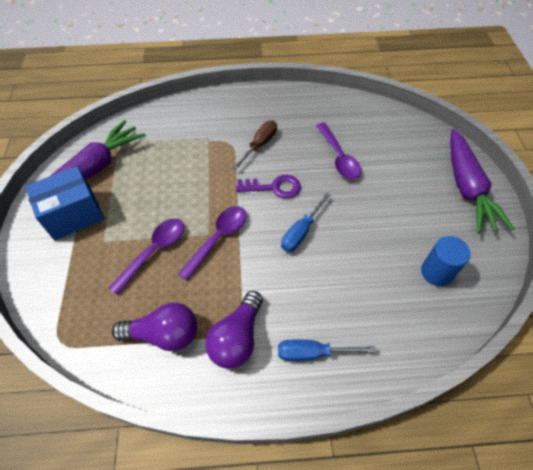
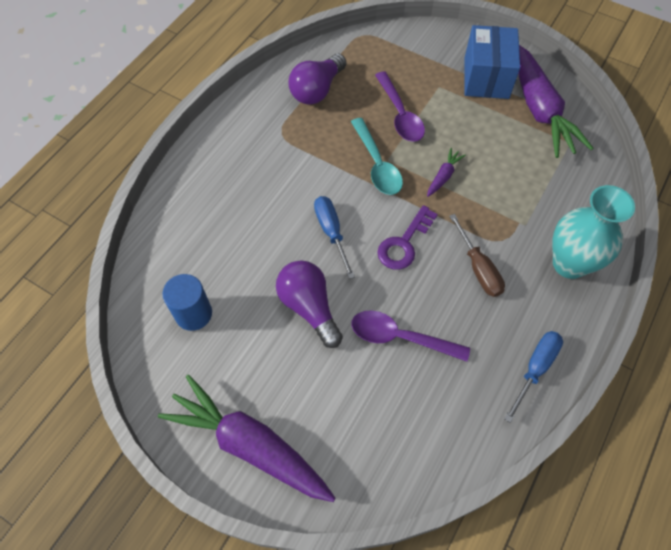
camera: 125 degrees right, 5 degrees up
(199, 194) = (443, 176): none -> purple carrot
(218, 238) = (377, 164): purple spoon -> turquoise spoon
(221, 109) = (569, 264): none -> turquoise vase
(237, 338) = (274, 130): purple light bulb -> purple light bulb (309, 307)
(312, 353) = (219, 169): blue screwdriver -> blue screwdriver (535, 368)

